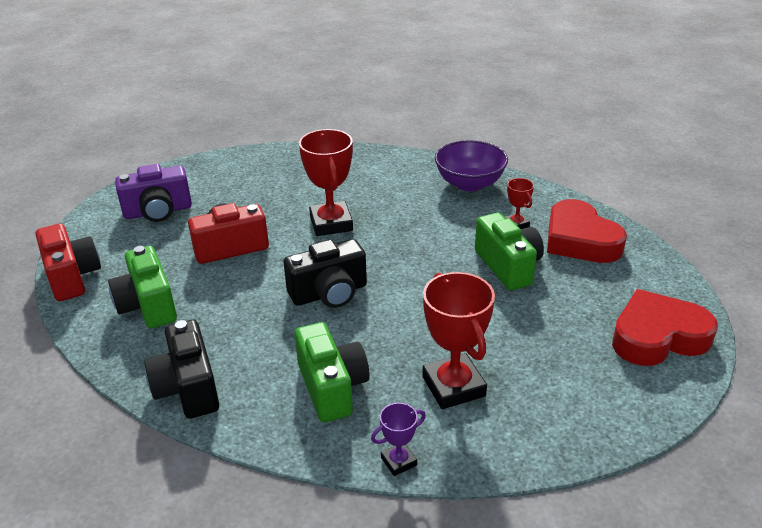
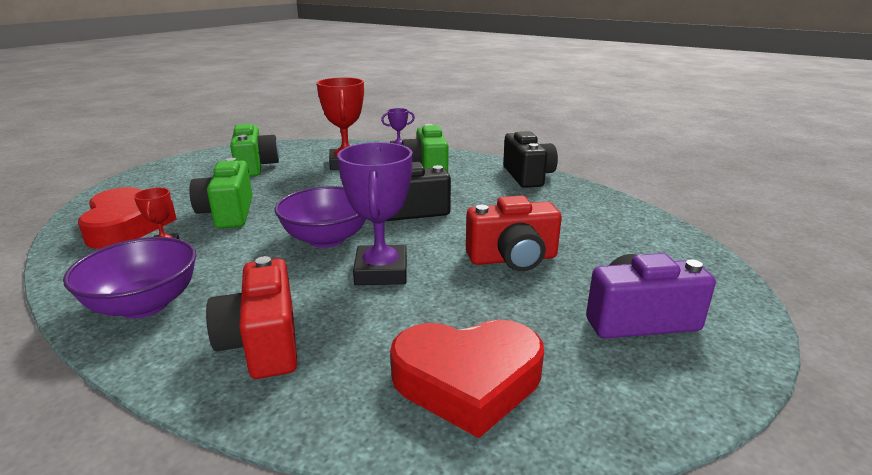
camera: 170 degrees left, 10 degrees down
(72, 277) = (690, 249): red camera -> red camera (263, 343)
(148, 305) = (585, 219): green camera -> green camera (255, 167)
(331, 223) = (381, 272): red trophy -> purple trophy
(391, 248) = (326, 239): none -> purple bowl
(657, 336) = (184, 170): red heart -> red heart (467, 381)

